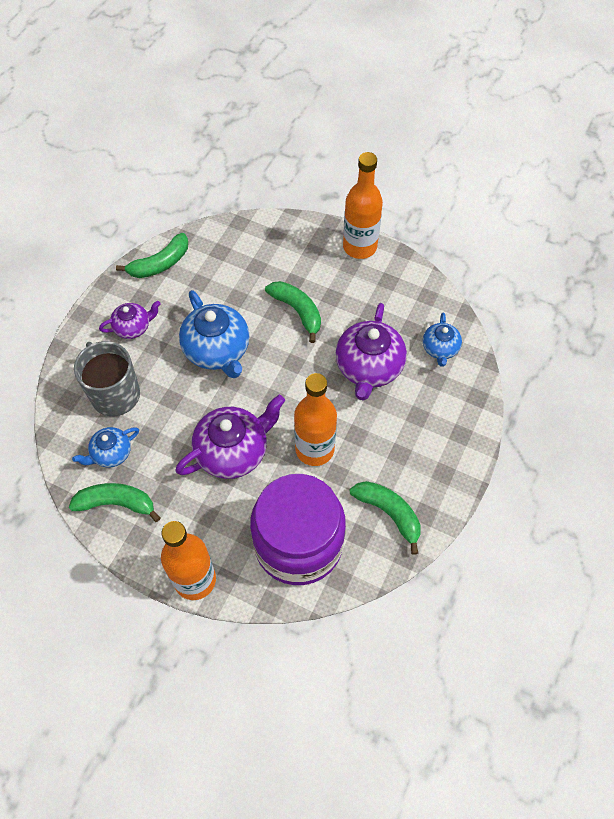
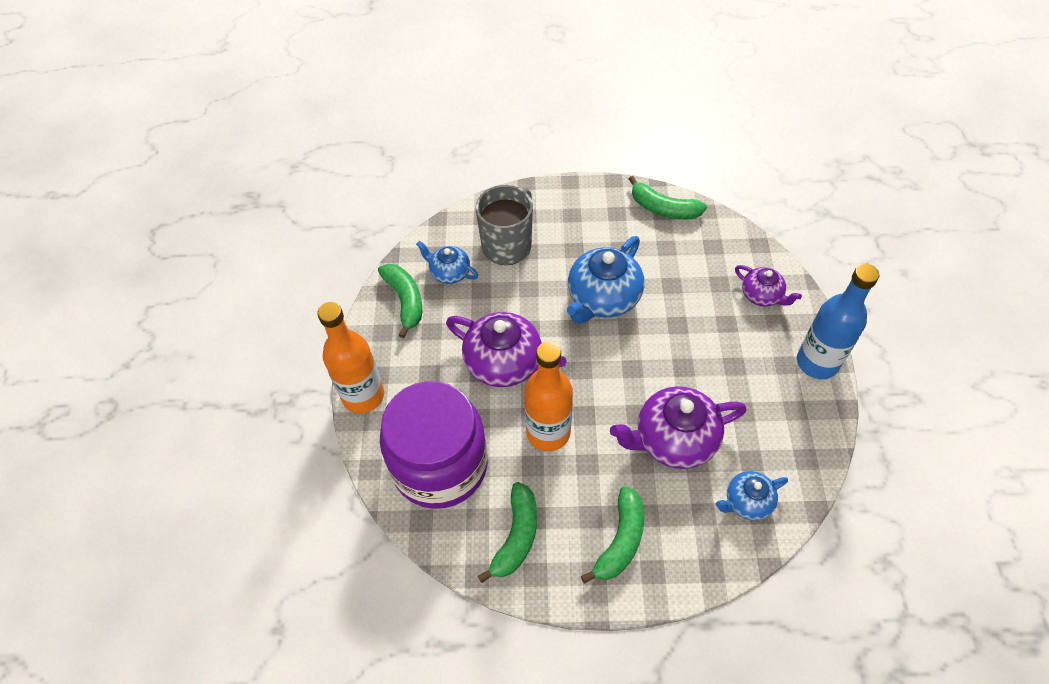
camera: 65 degrees right, 5 degrees down
(133, 327) = (583, 223): purple teapot -> purple teapot (762, 295)
(297, 311) = (694, 343): green banana -> green banana (620, 540)
(359, 247) = (817, 362): orange bottle -> blue bottle

